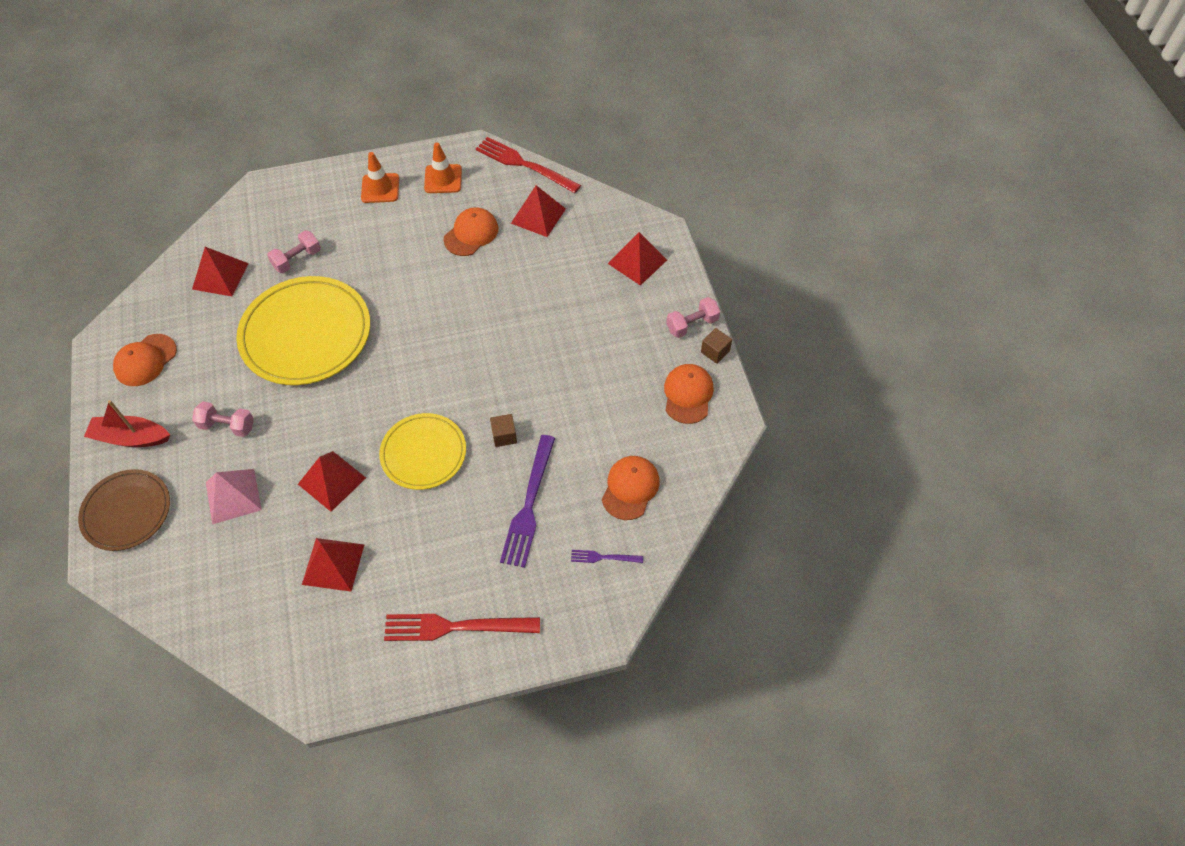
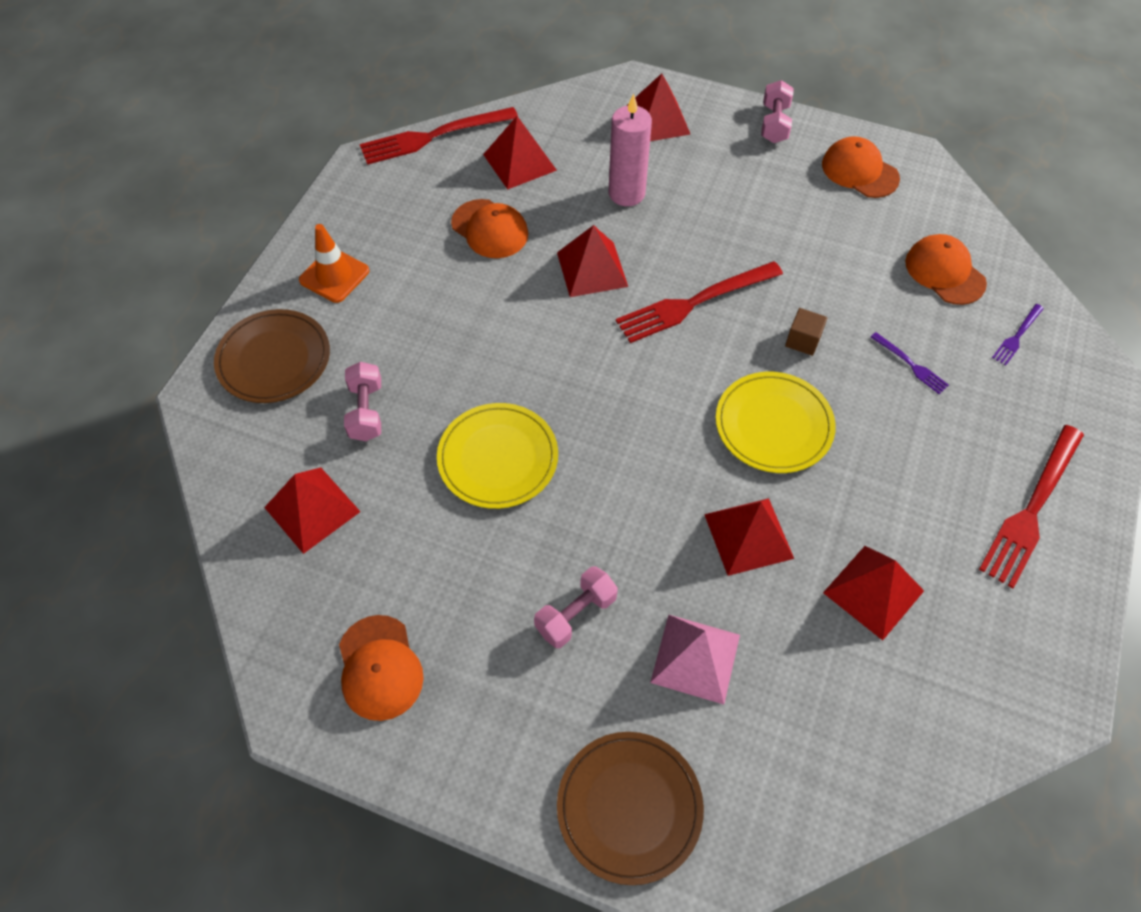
camera: 55 degrees left, 0 degrees up
(131, 438) = (503, 746): red boat -> none
(304, 200) = (274, 359): none -> brown plate
(306, 334) = (498, 458): yellow plate -> yellow plate, size x0.61
(443, 179) = (381, 213): orange traffic cone -> none
(471, 234) = (490, 229): orange cap -> orange cap turned 150 degrees clockwise
(478, 299) = (592, 269): none -> red pyramid
(491, 363) = (694, 303): none -> red fork
(529, 505) = (911, 365): purple fork -> purple fork, size x0.48
(556, 281) = (626, 193): none -> pink candle
(715, 351) = (821, 125): brown cube -> none

